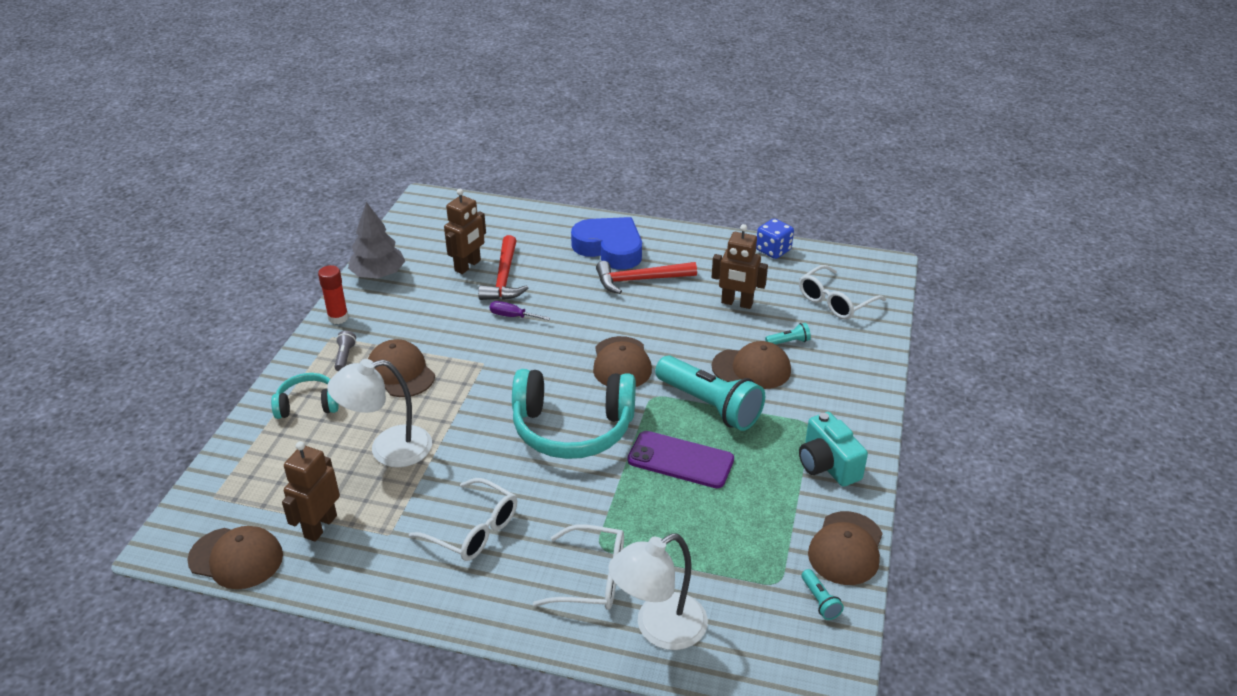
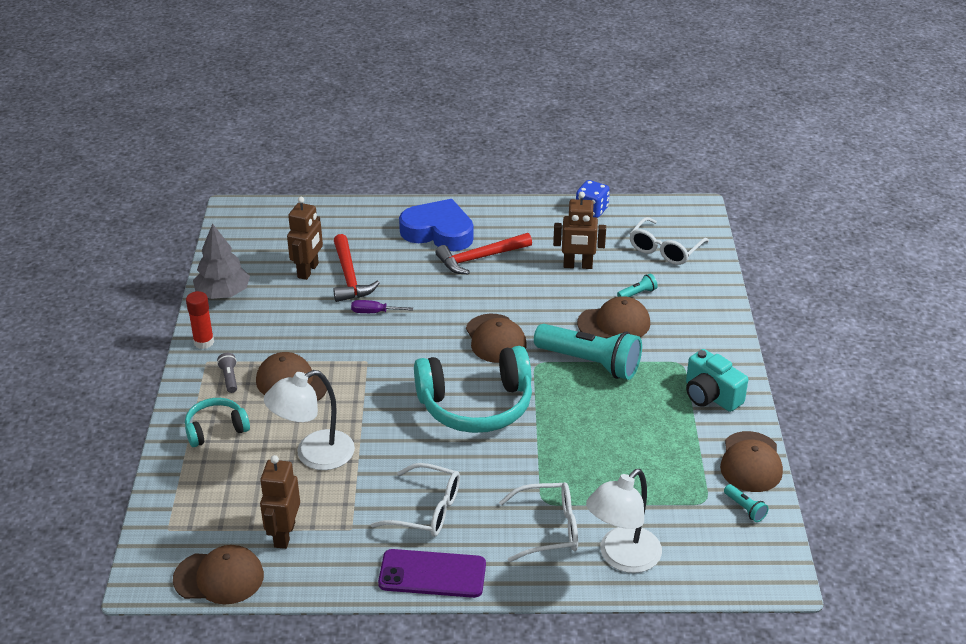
camera: 15 degrees left, 0 degrees up
(680, 460) = (583, 415): purple phone -> purple phone (432, 574)

